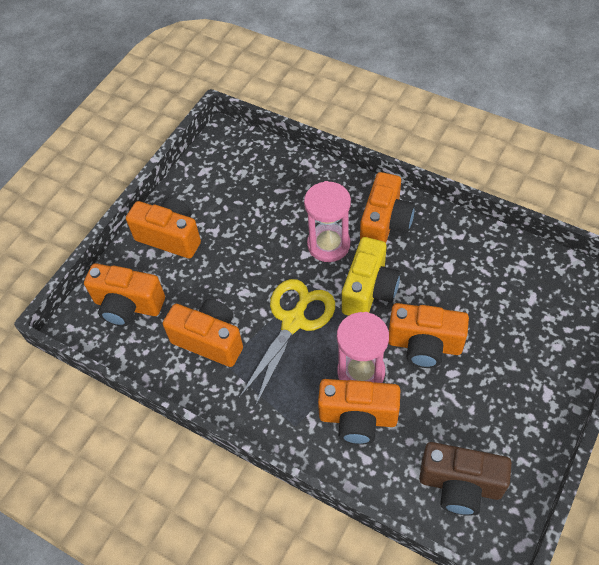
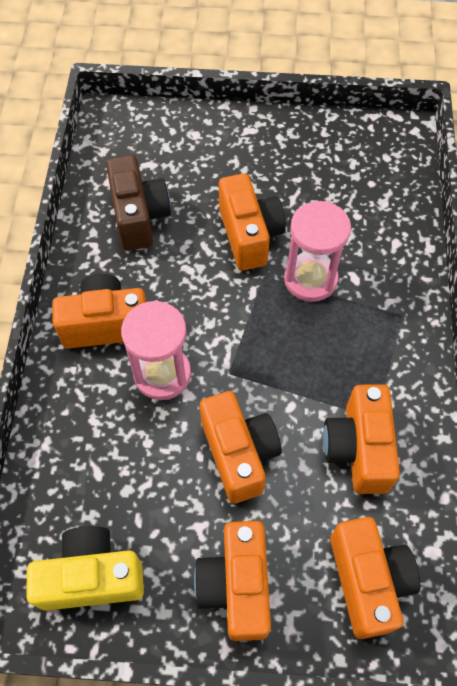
camera: 120 degrees left, 5 degrees up
(293, 321) = (286, 368): yellow scissors -> none
(358, 418) = (361, 264): orange camera -> orange camera (239, 453)
(369, 290) = (207, 307): yellow camera -> yellow camera (92, 576)
(460, 485) = (374, 167): brown camera -> brown camera (139, 216)

